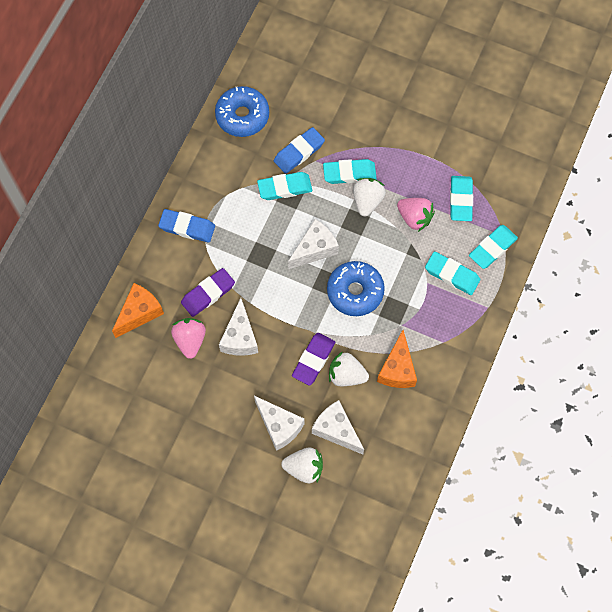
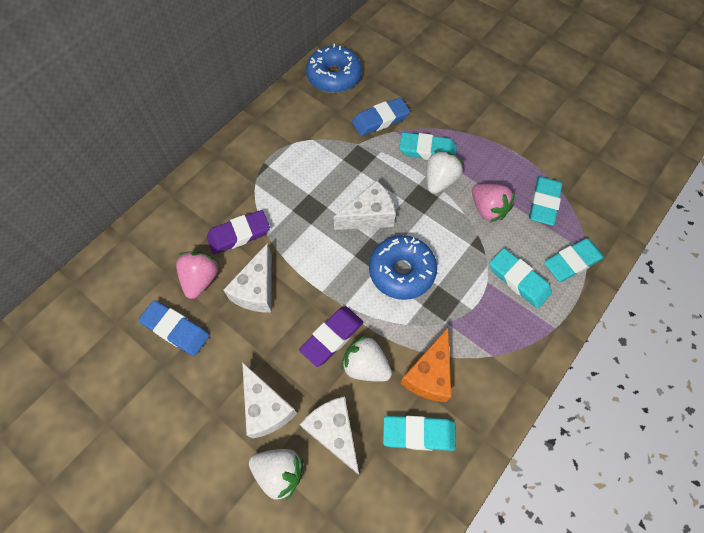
camera: 15 degrees right, 5 degrees down
(139, 313) = (159, 236): orange cheese -> none
(187, 227) = (242, 164): blue eraser -> blue eraser (176, 329)
(284, 188) = (355, 149): turquoise eraser -> turquoise eraser (418, 433)

